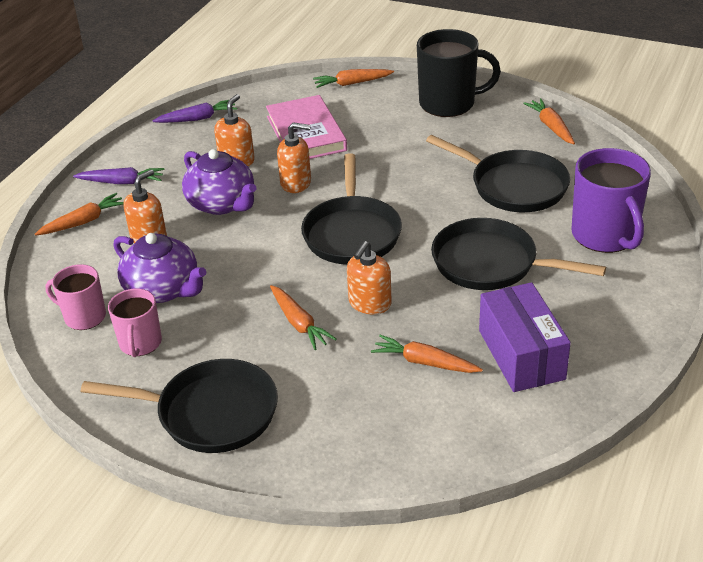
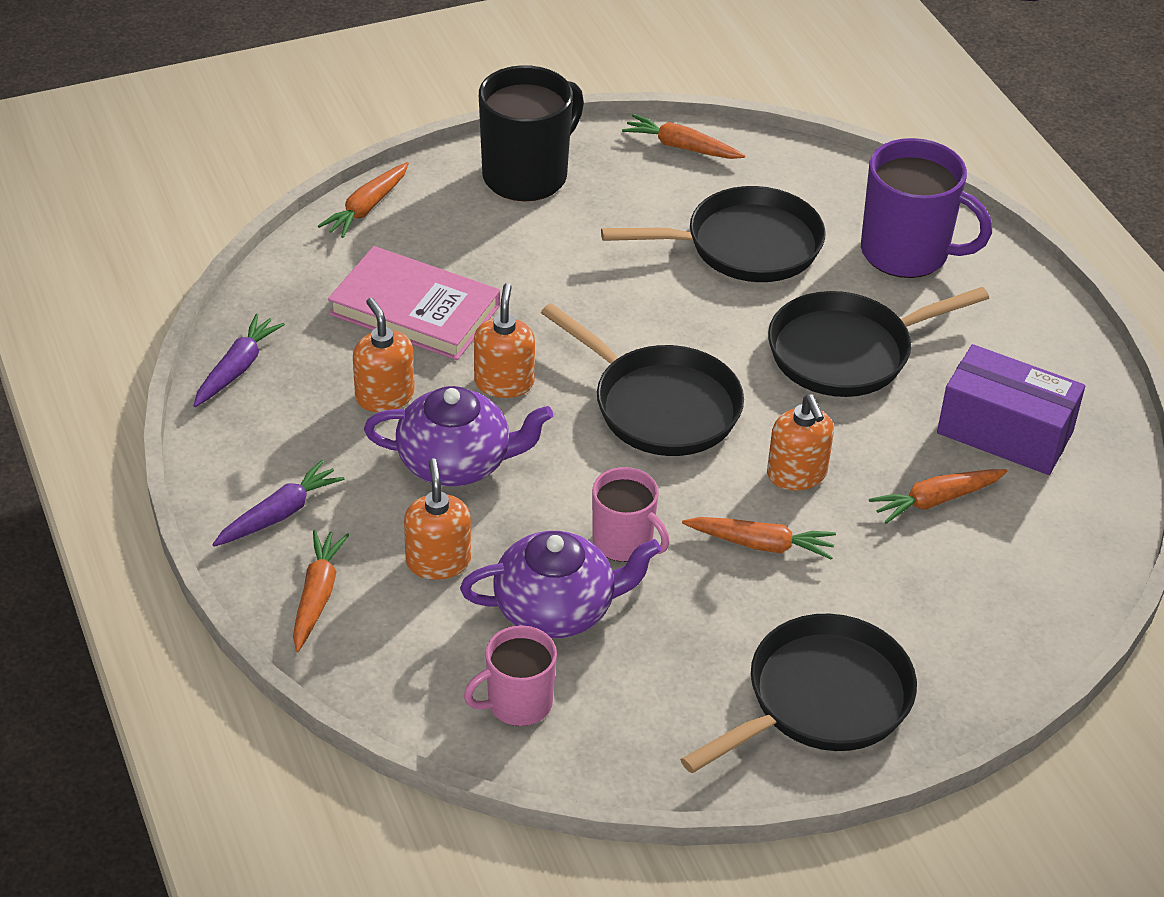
camera: 50 degrees left, 5 degrees up
(140, 344) = (632, 685): pink mug -> pink mug (624, 542)
(296, 183) = (504, 382): orange soap dispenser -> orange soap dispenser turned 45 degrees counterclockwise

